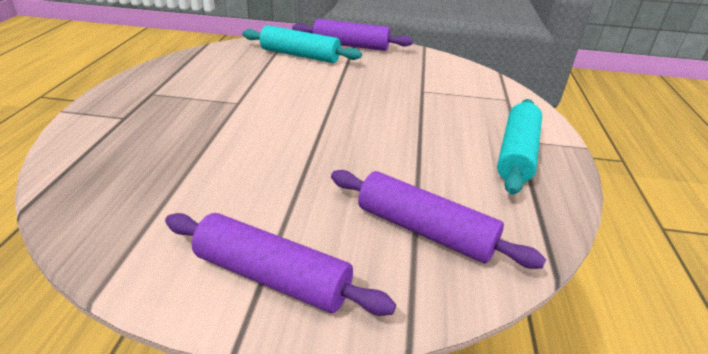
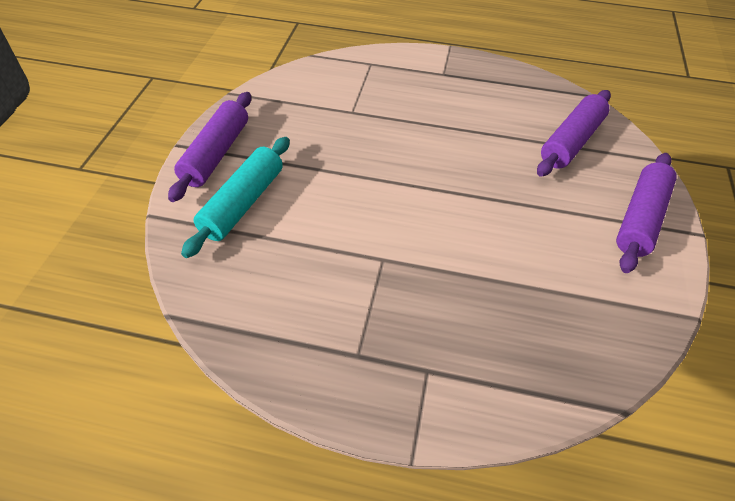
camera: 85 degrees left, 15 degrees up
(517, 154) = (465, 80): turquoise rolling pin -> none

